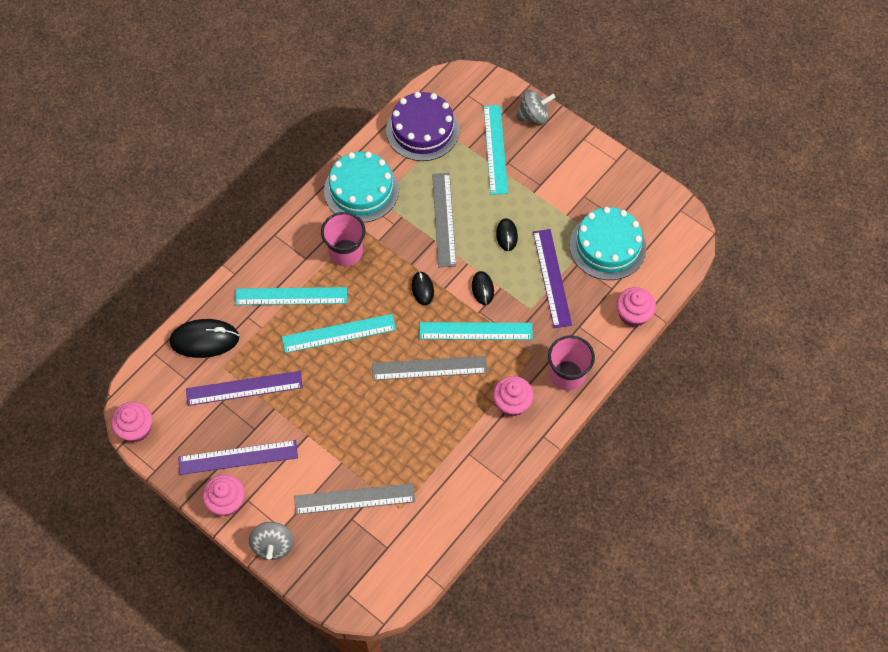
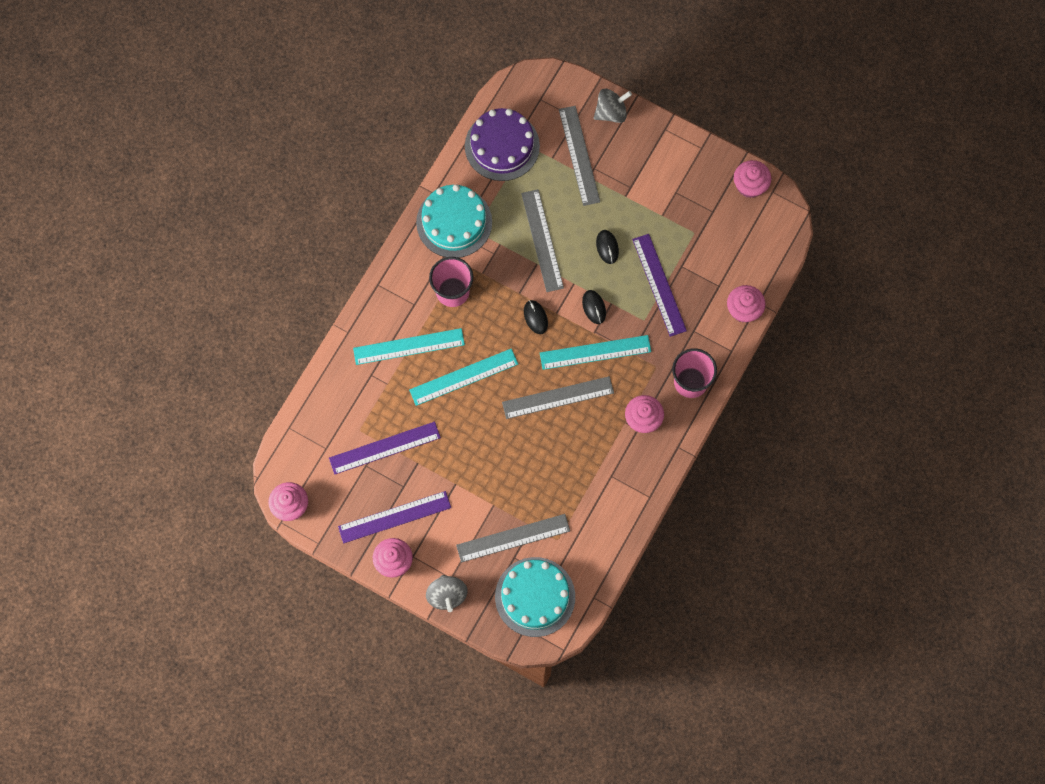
camera: 10 degrees left, 10 degrees up
(204, 340) = (335, 406): black mouse -> none
(495, 149) = (579, 155): turquoise ruler -> grey ruler
(607, 246) = (707, 242): turquoise cake -> turquoise cake (535, 597)
(658, 201) = (750, 185): none -> pink cupcake

